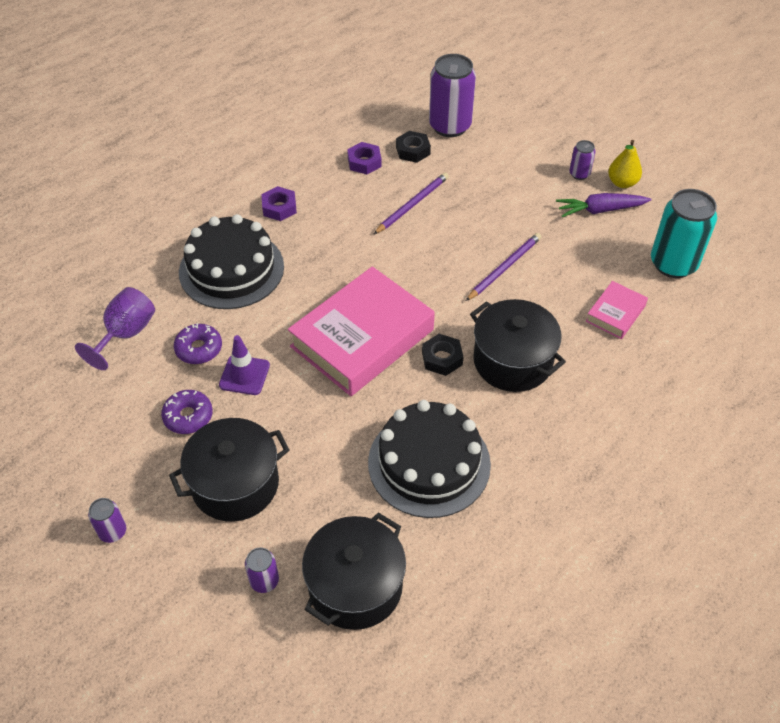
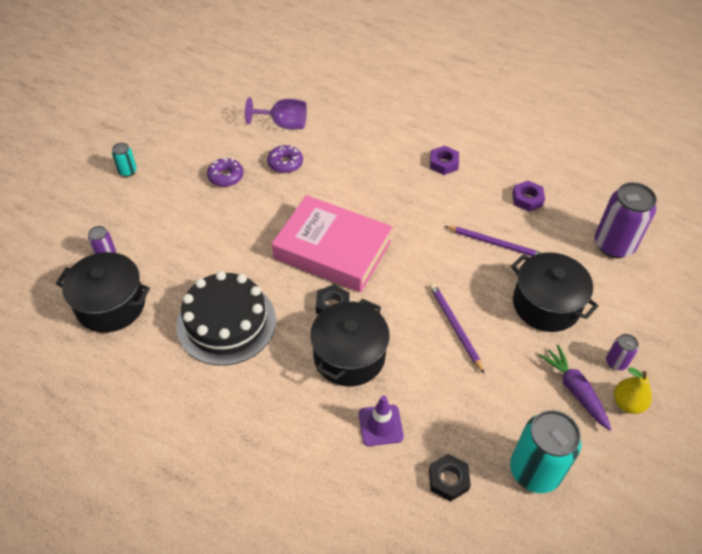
camera: 70 degrees right, 0 degrees up
(113, 532) = (127, 171): purple can -> turquoise can
(231, 269) = (366, 157): black cake -> none
(235, 484) = (177, 217): black pot -> black pot (546, 305)
(244, 375) = (271, 194): purple traffic cone -> purple traffic cone (380, 425)
(413, 151) = (563, 227): black nut -> black nut (448, 480)
(504, 268) = (455, 327): purple pencil -> purple pencil turned 135 degrees counterclockwise
(615, 313) = (441, 428): pink book -> none

